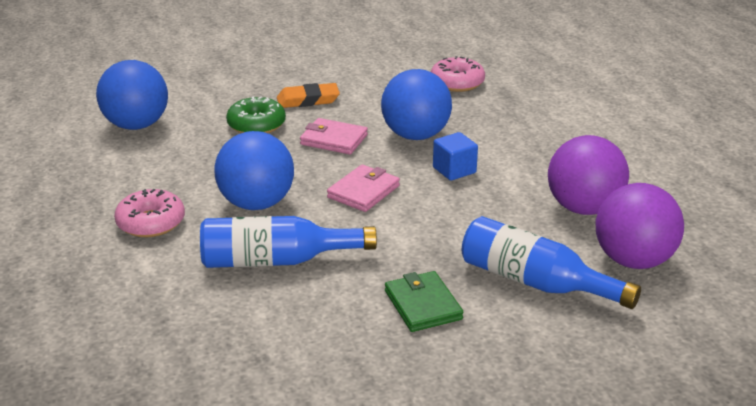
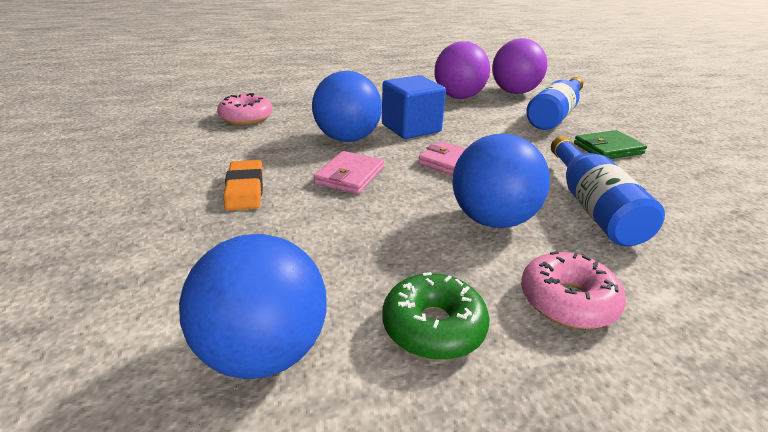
camera: 90 degrees left, 0 degrees up
(256, 125) = (300, 224): green donut -> green donut (433, 327)
(454, 170) = (411, 128): blue cube -> blue cube, size x1.62

